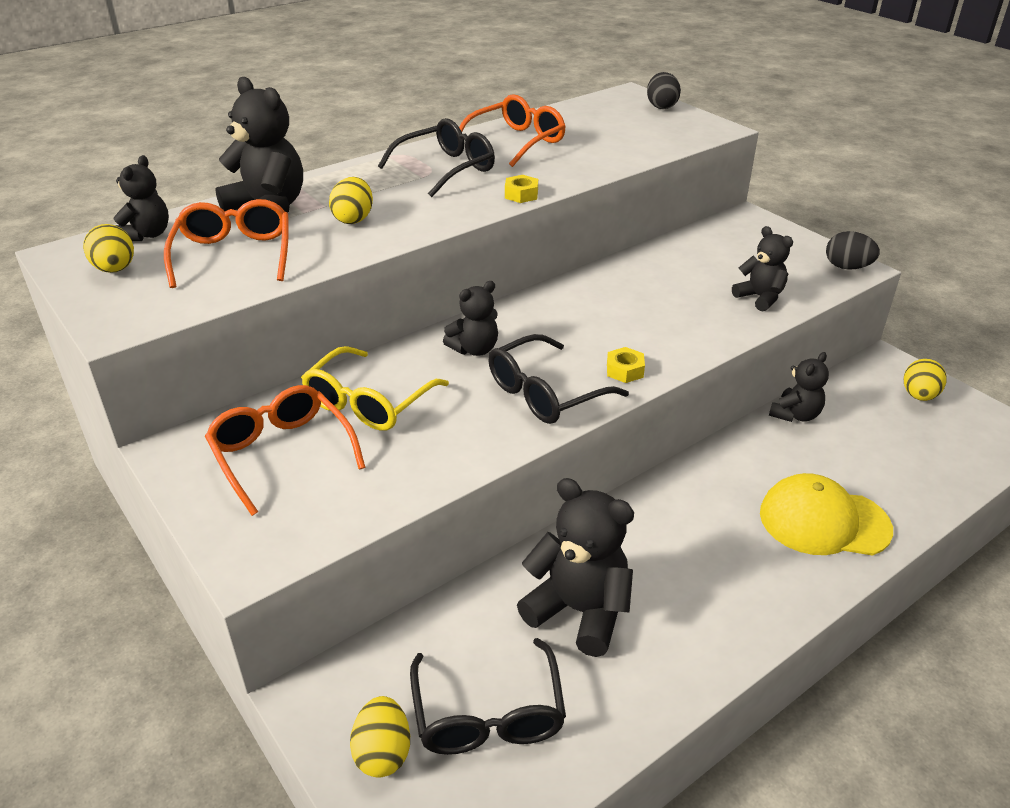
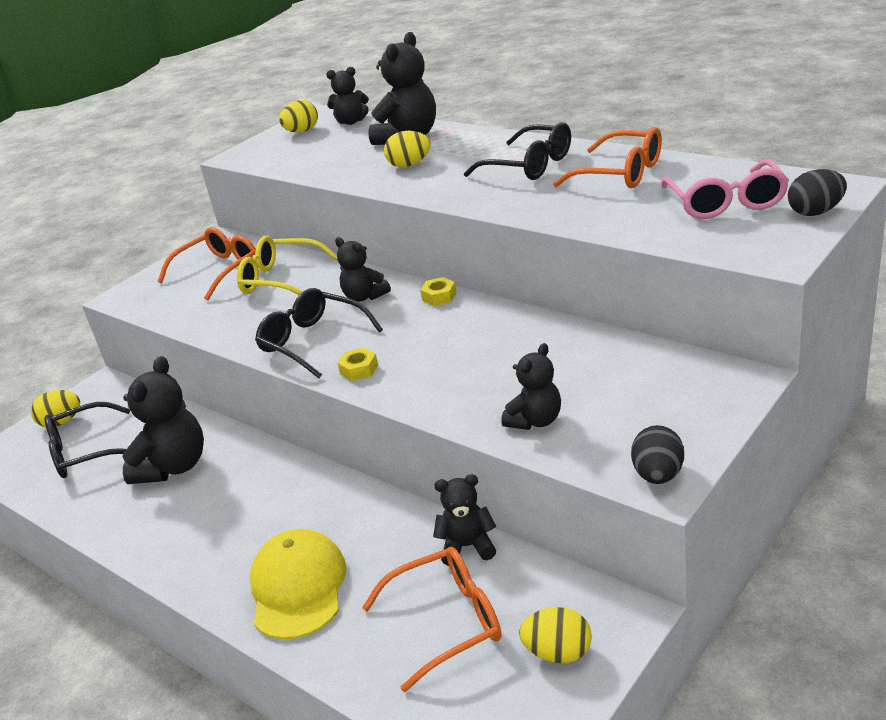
camera: 80 degrees right, 5 degrees down
(234, 254) = (335, 151): orange glasses -> orange glasses (447, 622)
(521, 194) = (497, 206): yellow nut -> yellow nut (439, 296)
(617, 123) = (726, 203): none -> pink glasses
(795, 415) = (467, 546): black teddy bear -> black teddy bear turned 150 degrees clockwise

